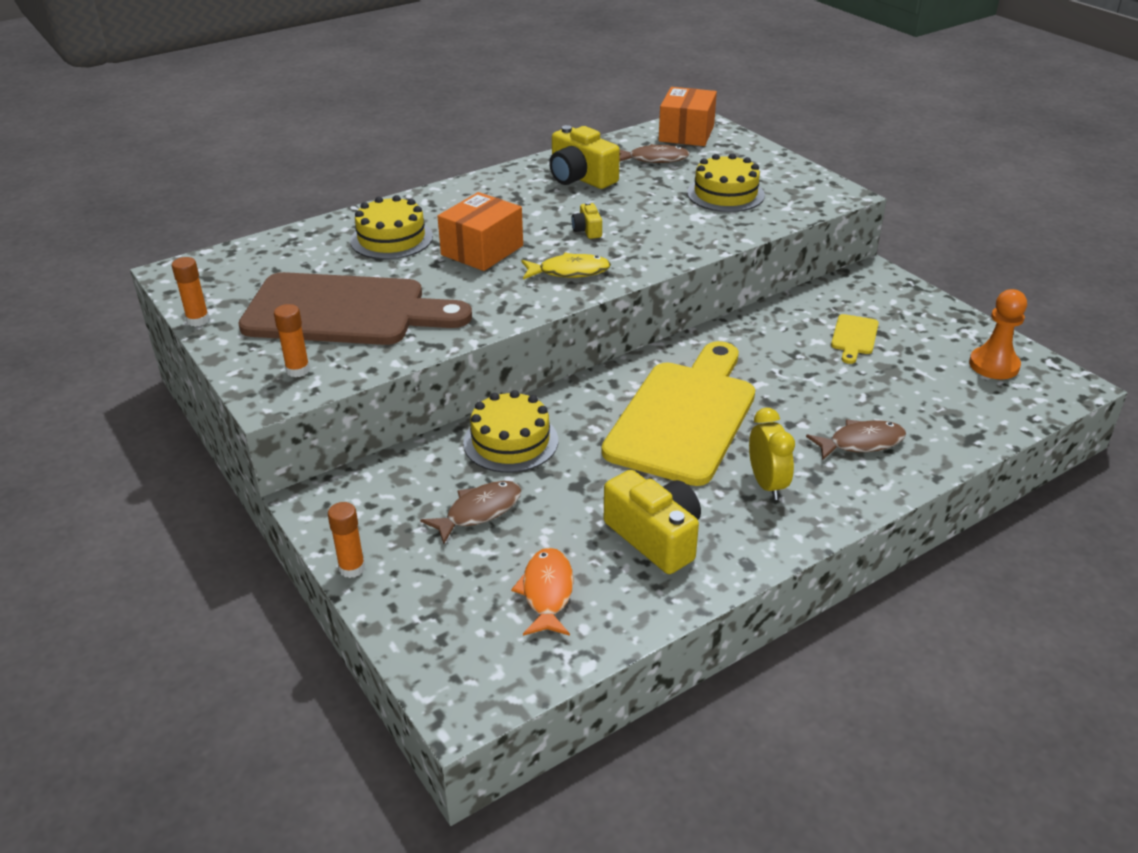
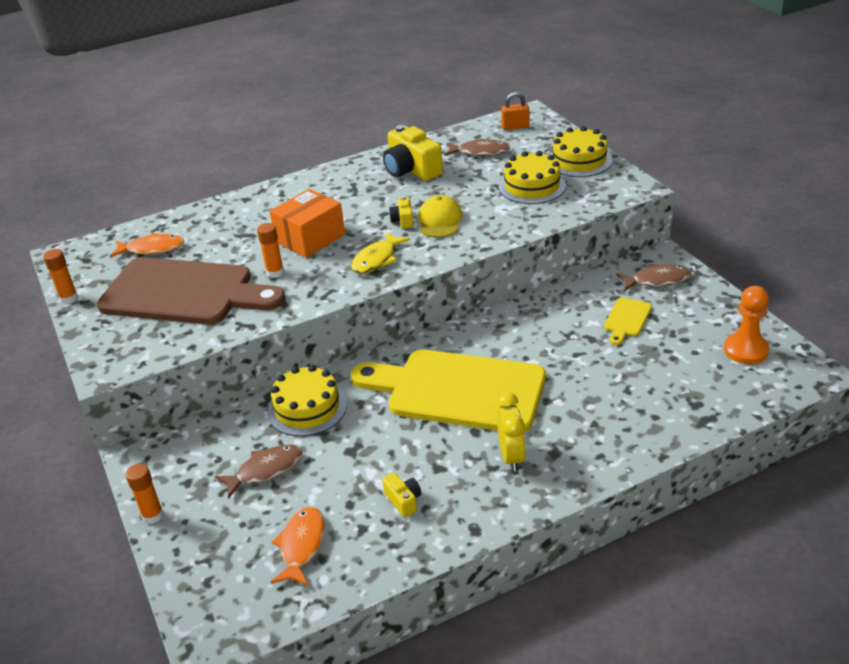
camera: 10 degrees right, 0 degrees up
(289, 264) = (152, 249): none -> orange fish
(298, 370) = (133, 345): orange glue stick -> orange glue stick (275, 272)
(391, 239) = (240, 226): yellow cake -> yellow cake (579, 161)
(569, 272) = (377, 260): yellow fish -> yellow fish turned 120 degrees clockwise
(631, 230) = (440, 220): none -> yellow cap
(655, 537) = (403, 500): yellow camera -> yellow camera, size x0.49
(684, 416) = (458, 390): yellow cutting board -> yellow cutting board turned 105 degrees counterclockwise
(686, 133) = (515, 127): orange box -> orange padlock
(861, 443) = (604, 421): brown fish -> brown fish (657, 280)

